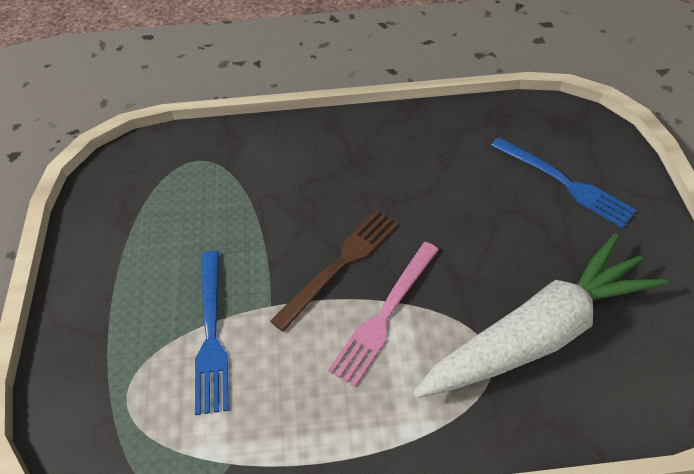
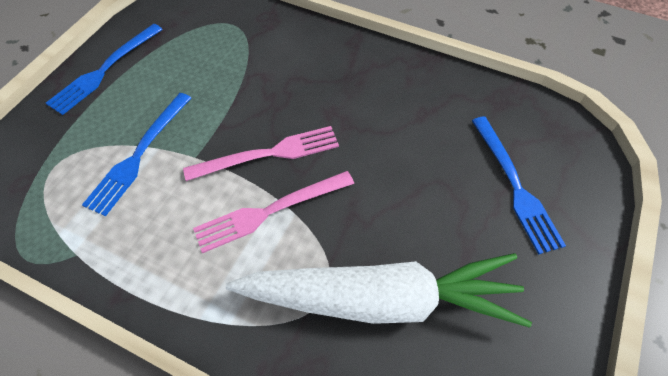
camera: 30 degrees right, 5 degrees up
(95, 271) = (104, 70): none -> blue fork
(340, 265) = (269, 154): brown fork -> pink fork

